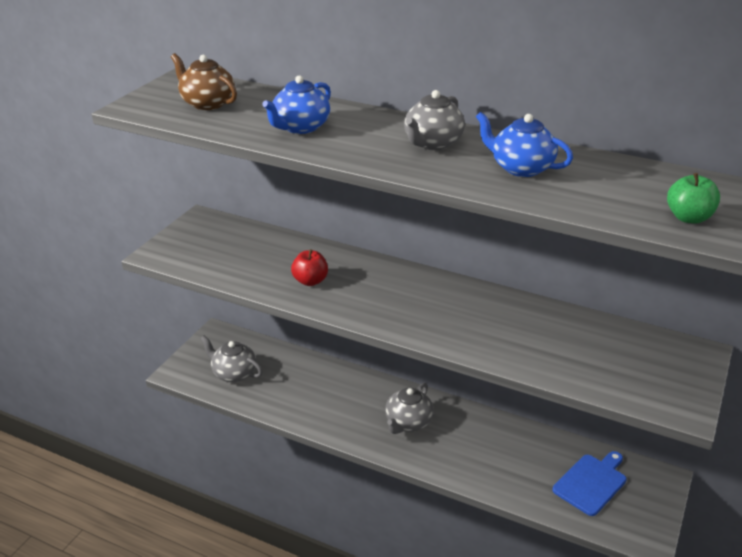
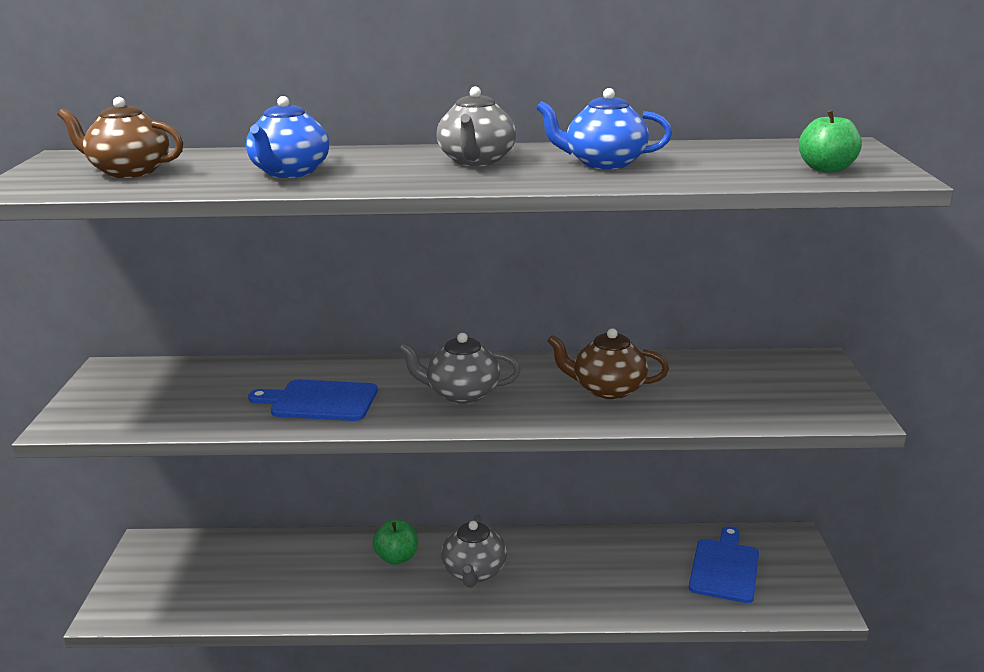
camera: 25 degrees left, 10 degrees down
(233, 373) = (200, 587): grey teapot -> grey teapot (461, 394)
(310, 281) = (320, 401): red apple -> blue cutting board
(363, 394) = (397, 558): none -> green apple
(510, 329) = (607, 389): none -> brown teapot

